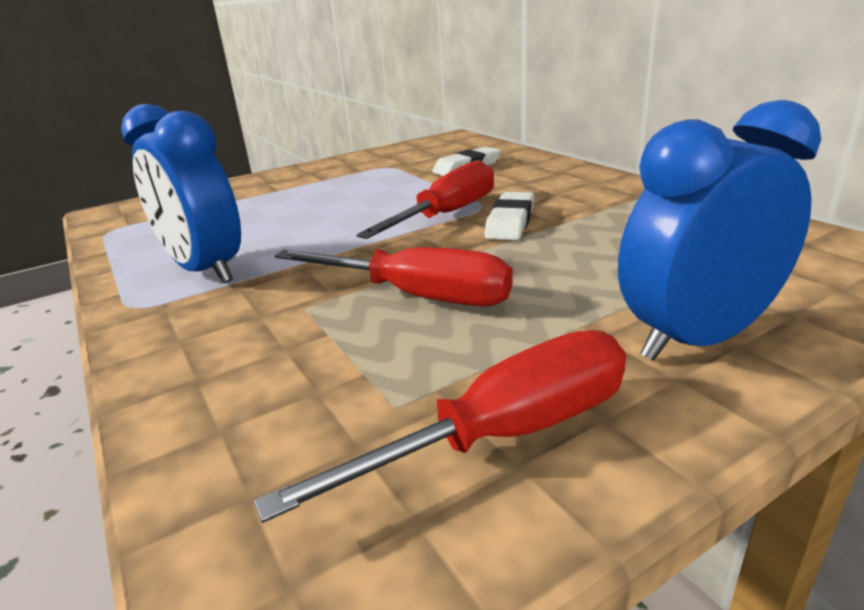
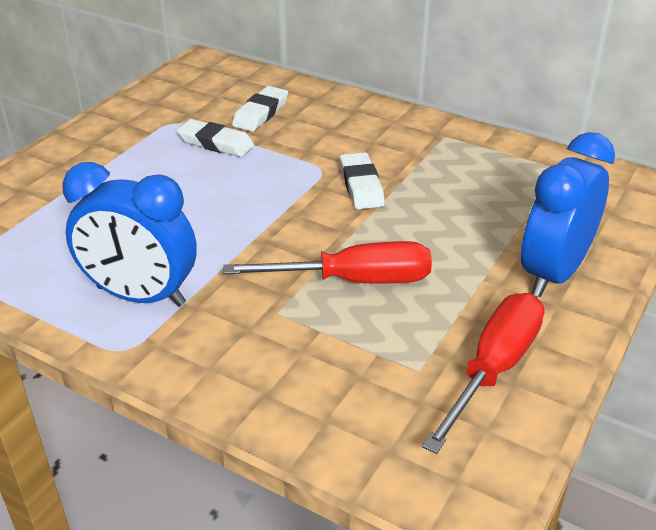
camera: 30 degrees left, 10 degrees up
(405, 181) = (216, 143): none -> white eraser
(447, 214) = (299, 185): red screwdriver -> none

